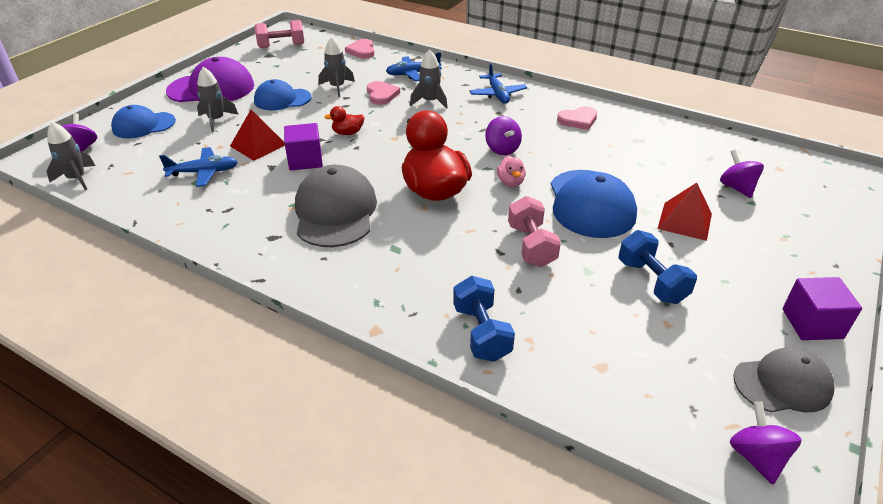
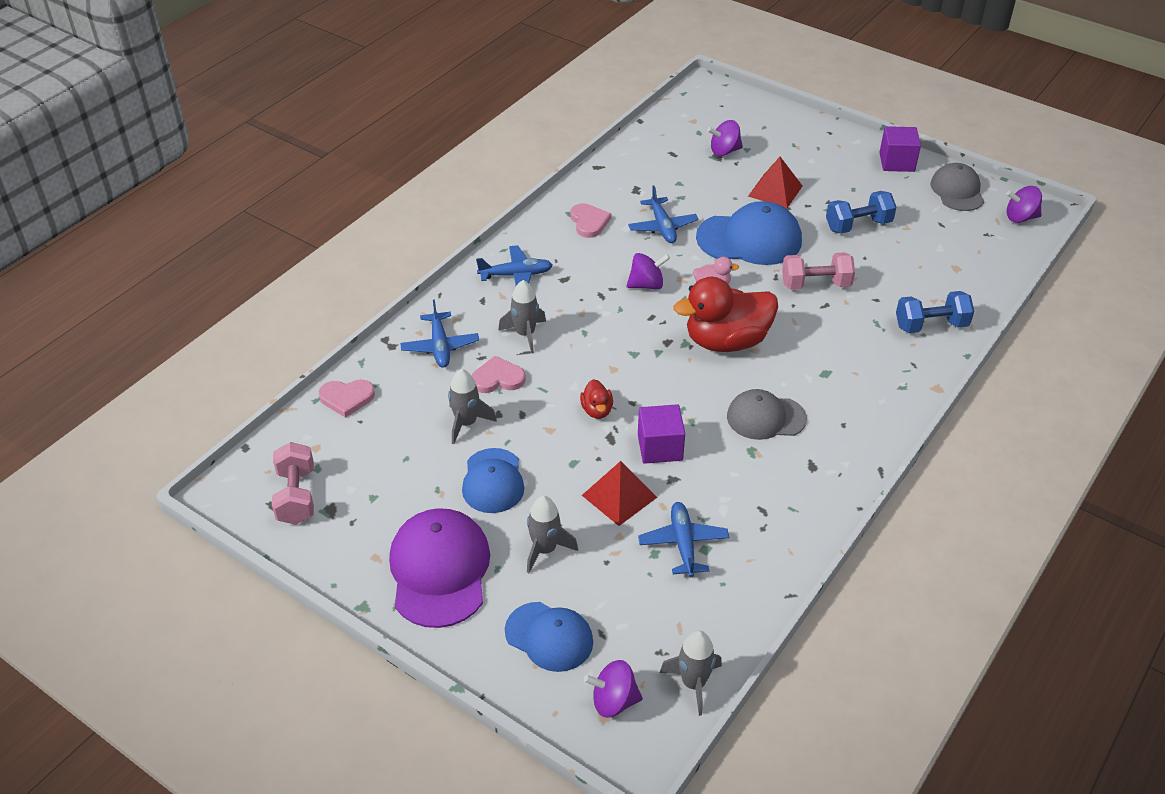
camera: 85 degrees left, 5 degrees up
(143, 125) = (549, 637): blue cap -> blue cap turned 45 degrees counterclockwise
(335, 212) = (765, 417): grey cap -> grey cap, size x0.65
(588, 155) = (662, 227): none -> blue plane

